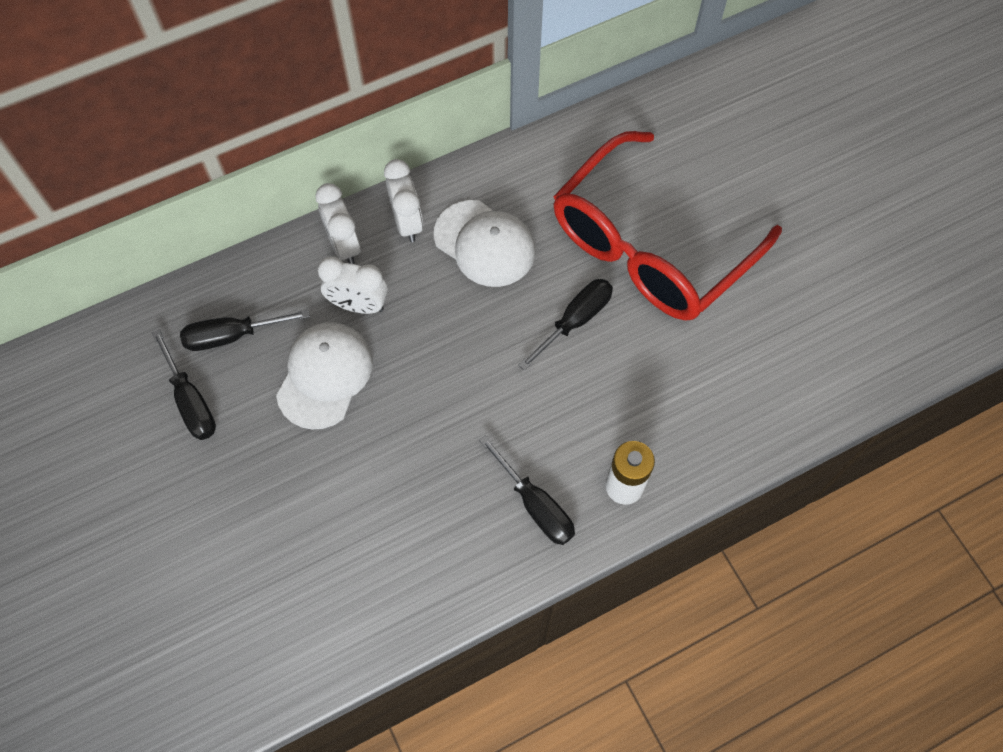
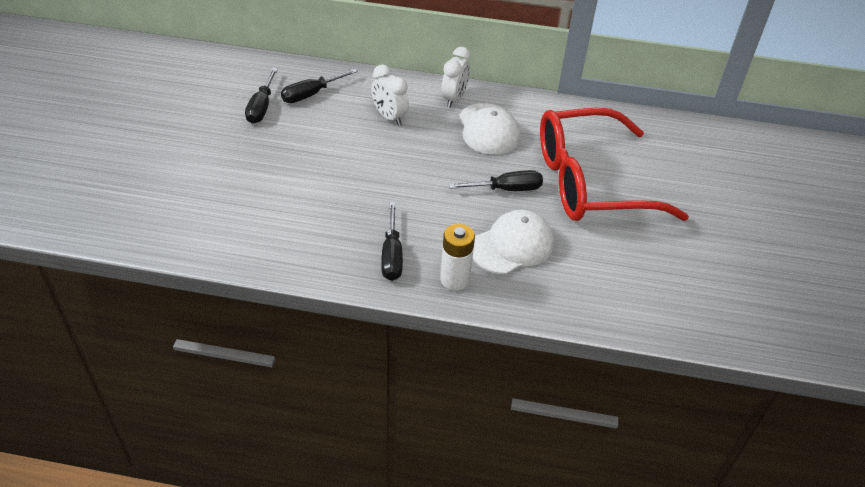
camera: 35 degrees right, 20 degrees down
(233, 335) = (311, 94): black screwdriver -> black screwdriver turned 60 degrees counterclockwise
(325, 376) = (339, 135): white cap -> white cap (512, 245)
(344, 245) = (409, 90): white clock -> none

